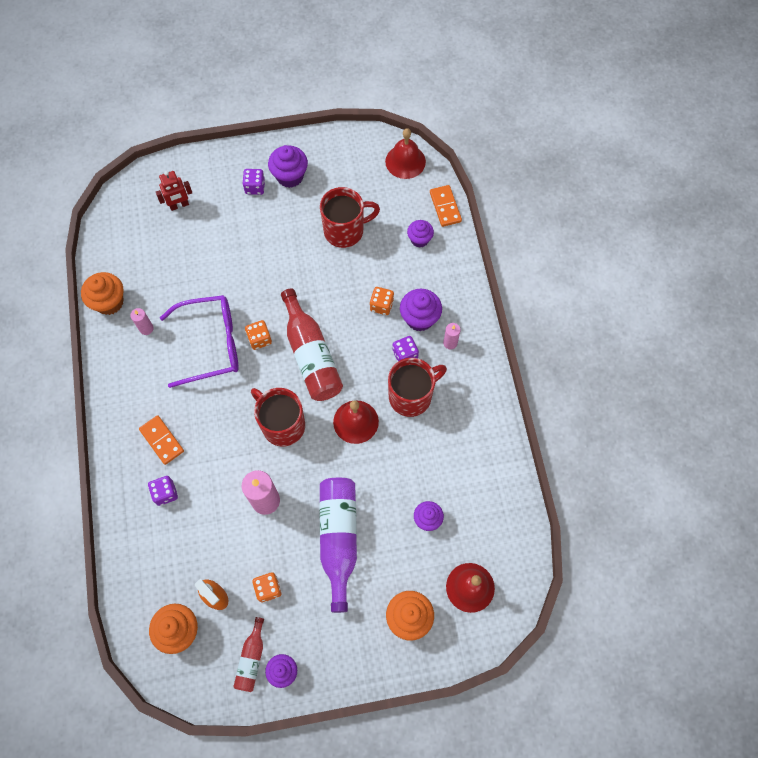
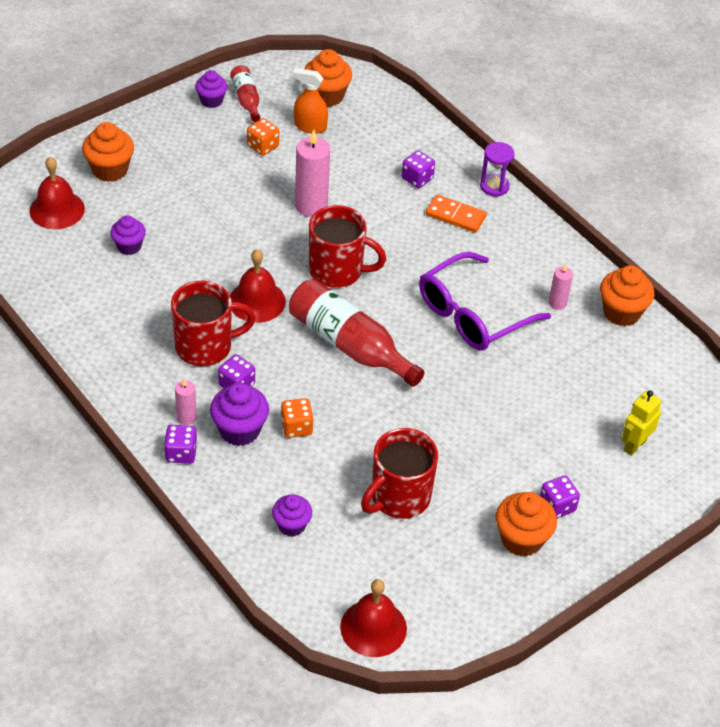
camera: 150 degrees right, 20 degrees down
(111, 458) = (494, 186): none -> purple hourglass
(179, 205) = (634, 445): red robot -> yellow robot
(259, 339) = (421, 339): orange dice -> none
(290, 176) = (521, 539): purple cupcake -> orange cupcake
(339, 538) = (215, 202): purple bottle -> none
(411, 396) = (205, 347): red mug -> red mug turned 135 degrees counterclockwise
(445, 207) = (279, 584): orange domino -> none
(465, 317) = (181, 453): none -> purple dice

